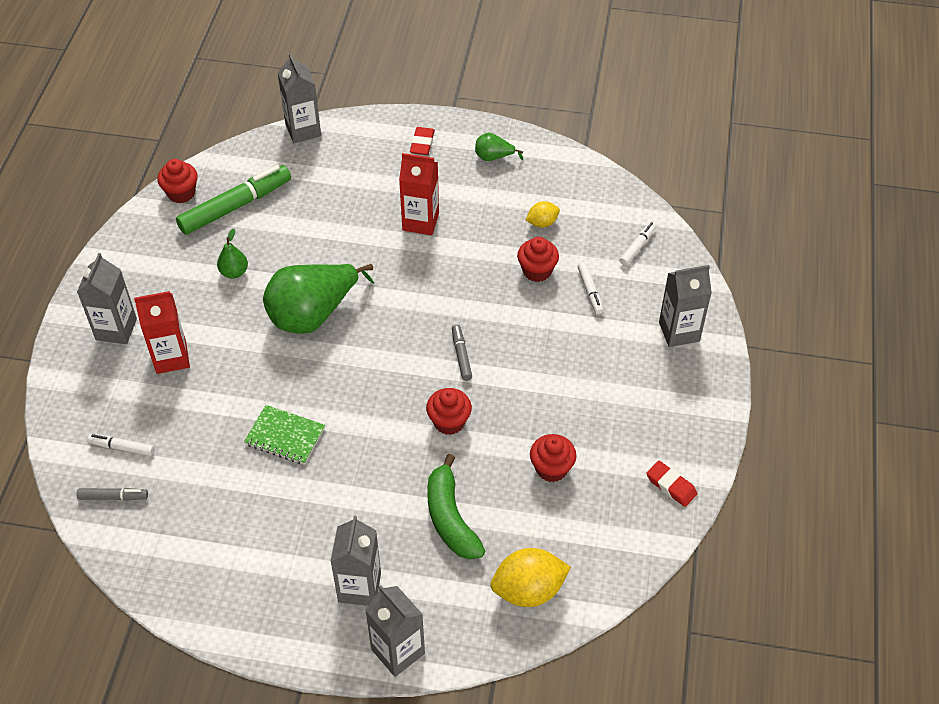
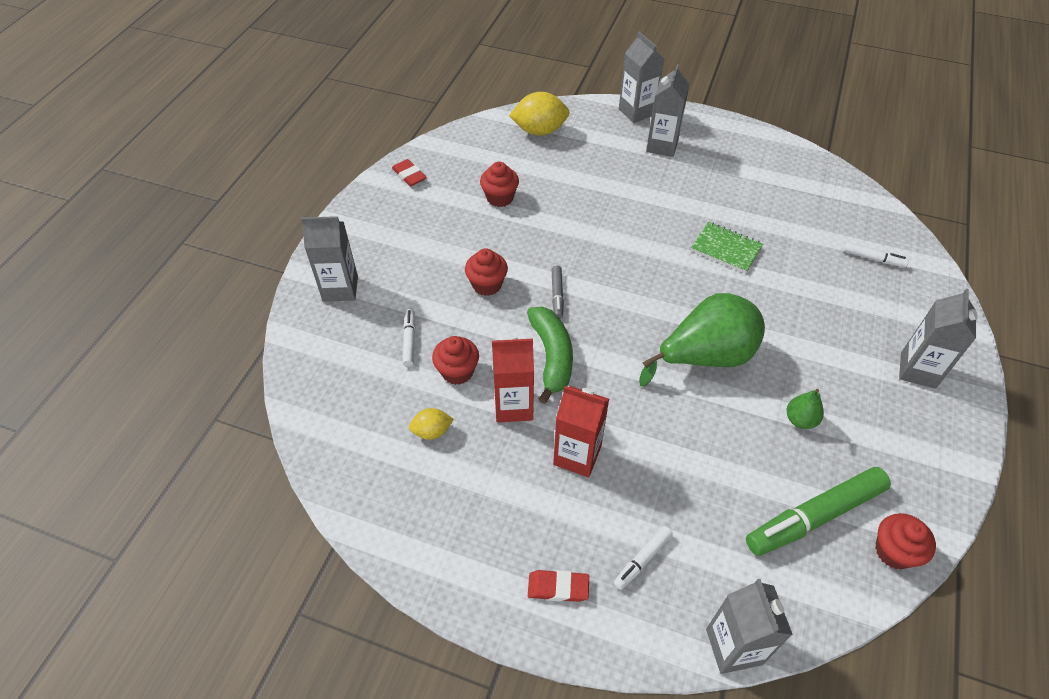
camera: 170 degrees left, 0 degrees up
(113, 497) = (869, 223): grey marker -> none
(171, 358) = (849, 332): red carton -> red carton (513, 406)
(422, 143) = (558, 587): red eraser -> red eraser turned 75 degrees clockwise
(449, 422) = (578, 241): red cupcake -> red cupcake (487, 284)
(450, 518) = (588, 176): green banana -> green banana (551, 357)
(494, 157) = (463, 545): green pear -> none
(637, 247) = (336, 384): white marker -> white marker (642, 559)

